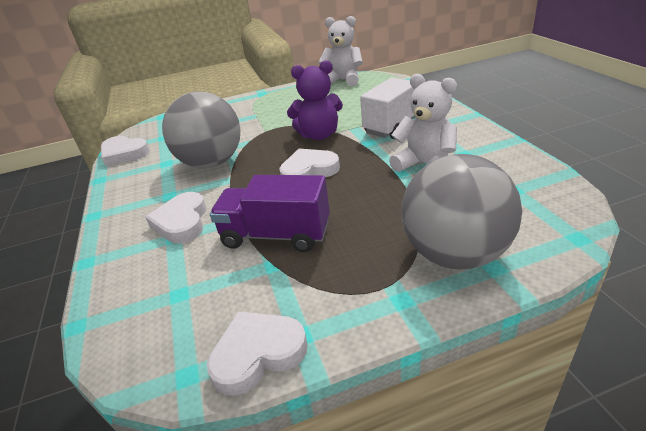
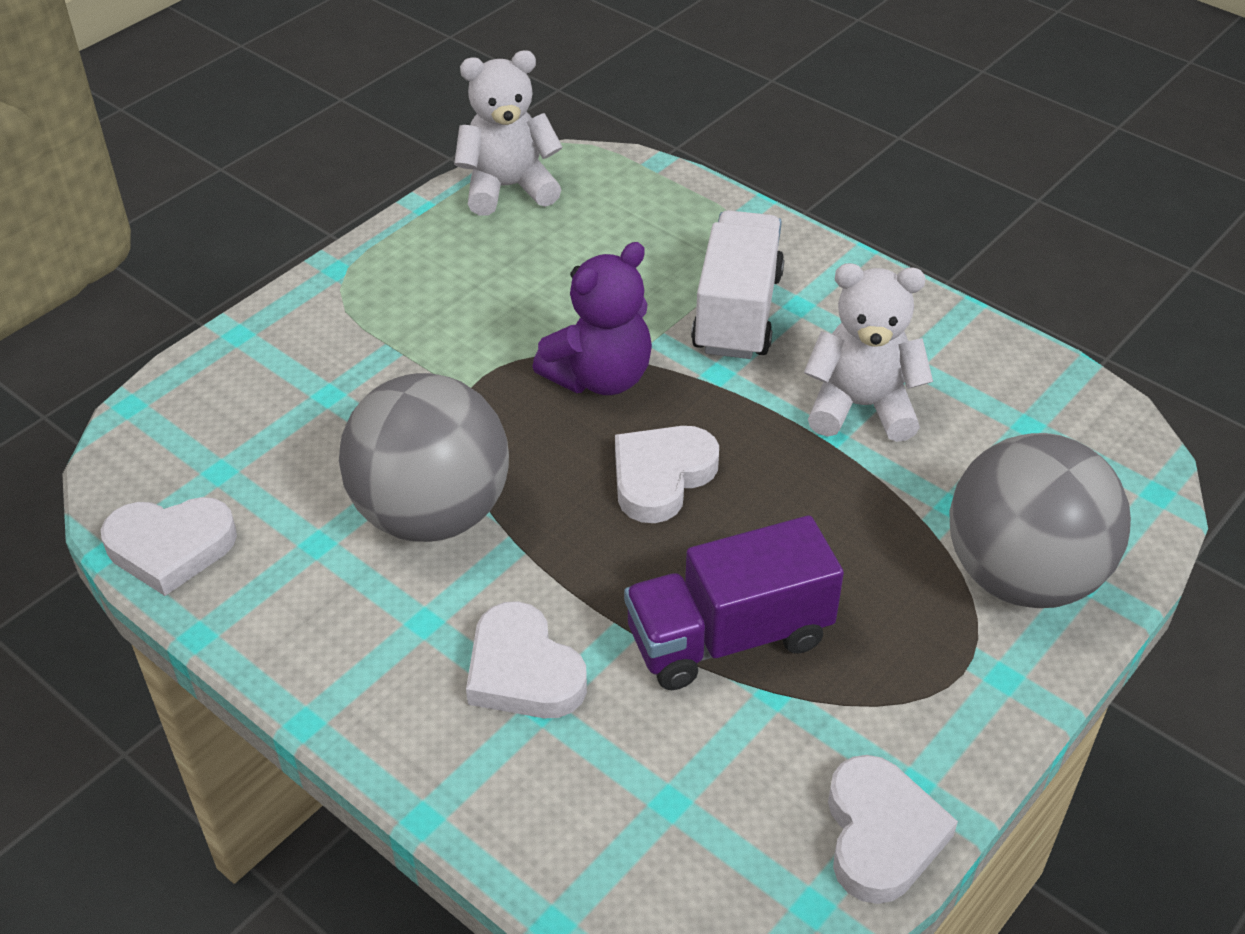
camera: 35 degrees left, 10 degrees up
(258, 354) = (881, 835): white heart -> white heart turned 150 degrees clockwise

